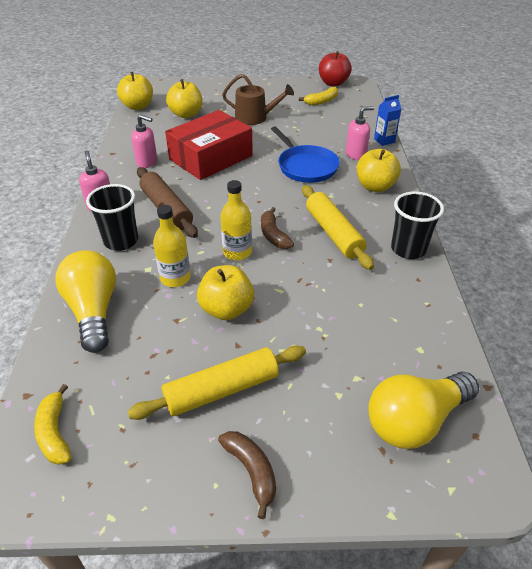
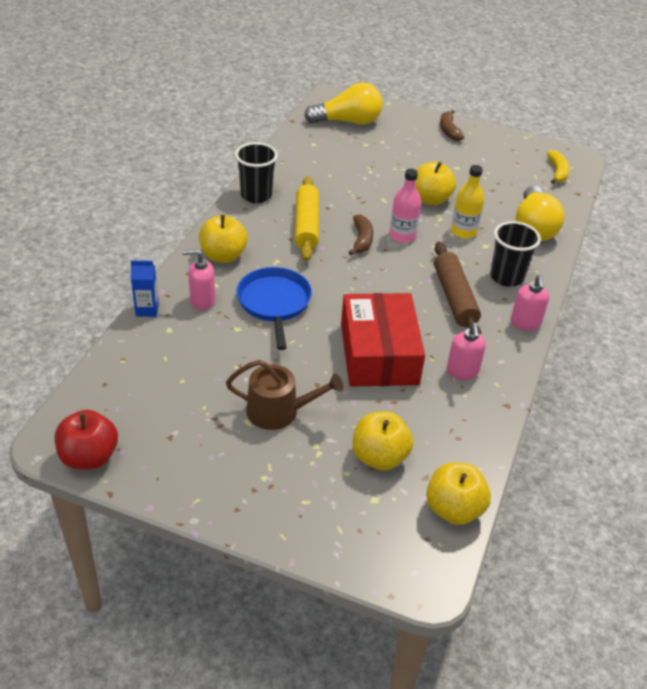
camera: 160 degrees left, 0 degrees up
(147, 162) = (462, 371): pink soap dispenser -> pink soap dispenser turned 135 degrees counterclockwise
(211, 157) = (379, 353): red box -> red box turned 75 degrees counterclockwise
(221, 389) = (452, 162): yellow rolling pin -> none
(237, 252) = (402, 235): yellow bottle -> pink bottle
(255, 118) = (279, 411): brown watering can -> brown watering can turned 150 degrees clockwise
(322, 101) = (152, 415): yellow banana -> none

